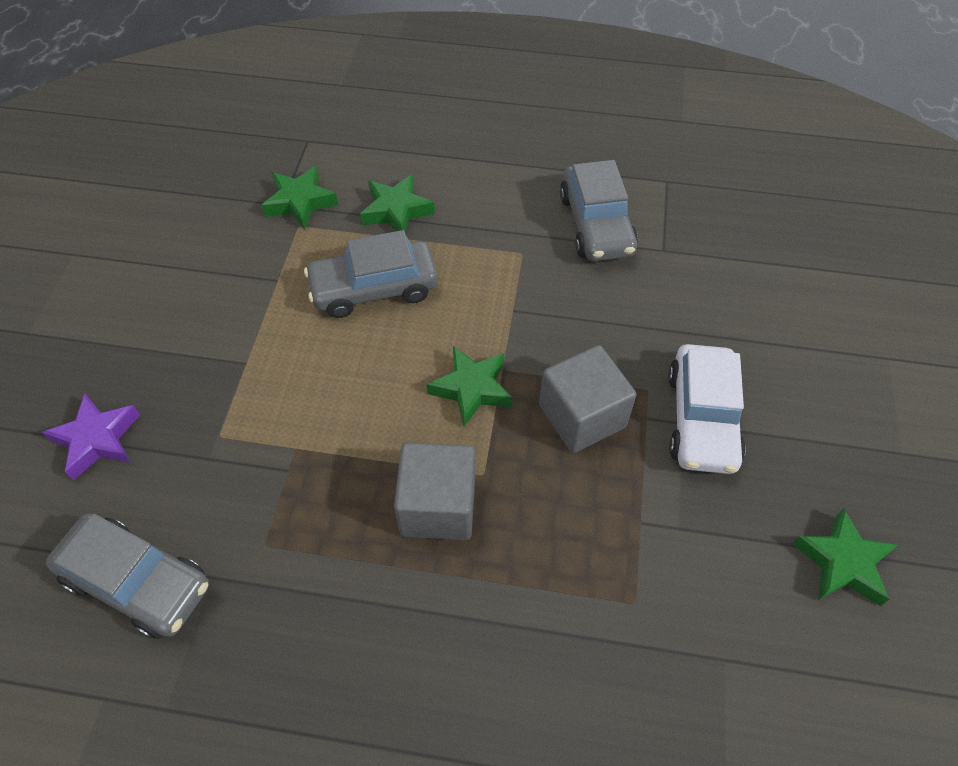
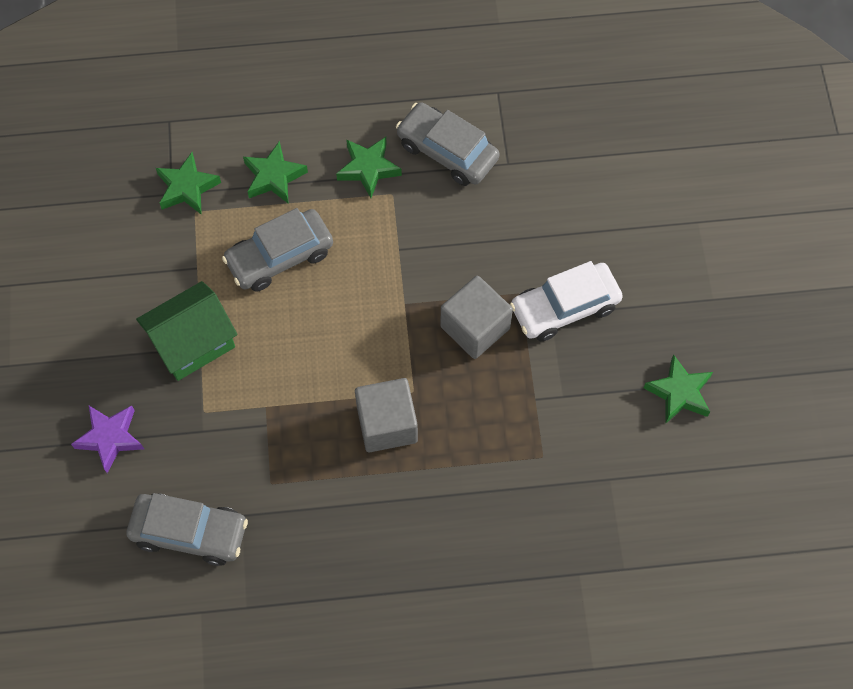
camera: 15 degrees left, 10 degrees up
(240, 356) = (193, 343): none -> green house
(472, 389) = (385, 326): green star -> green star (368, 169)
(596, 224) = (447, 151): grey car -> grey car turned 150 degrees clockwise
(702, 419) = (564, 307): white car -> white car turned 75 degrees clockwise

